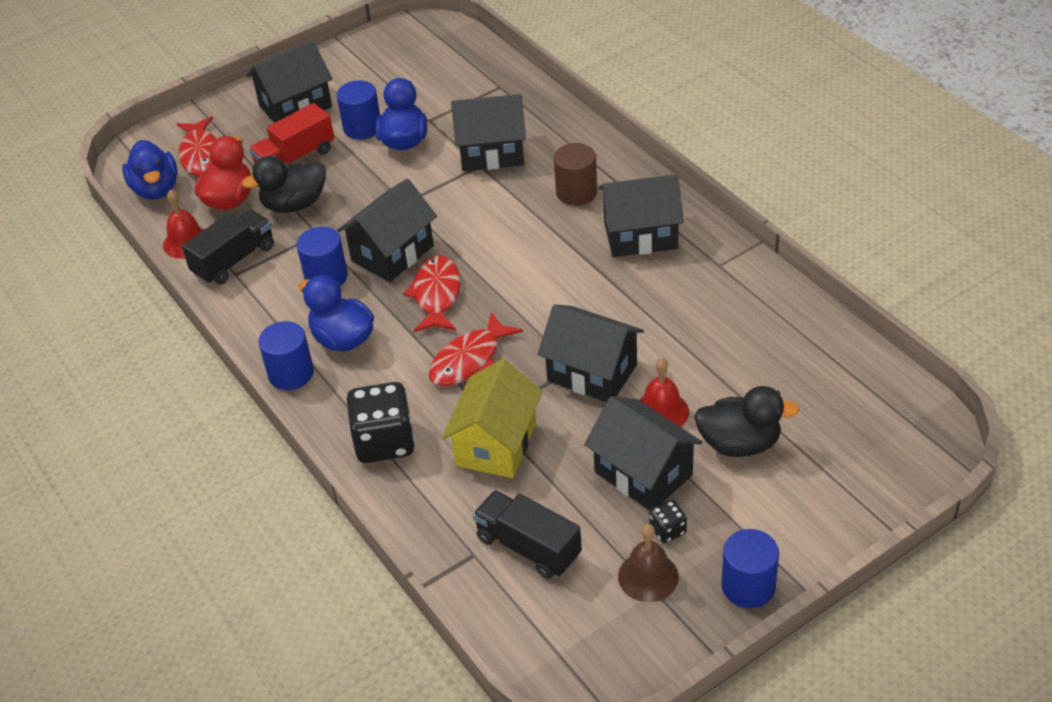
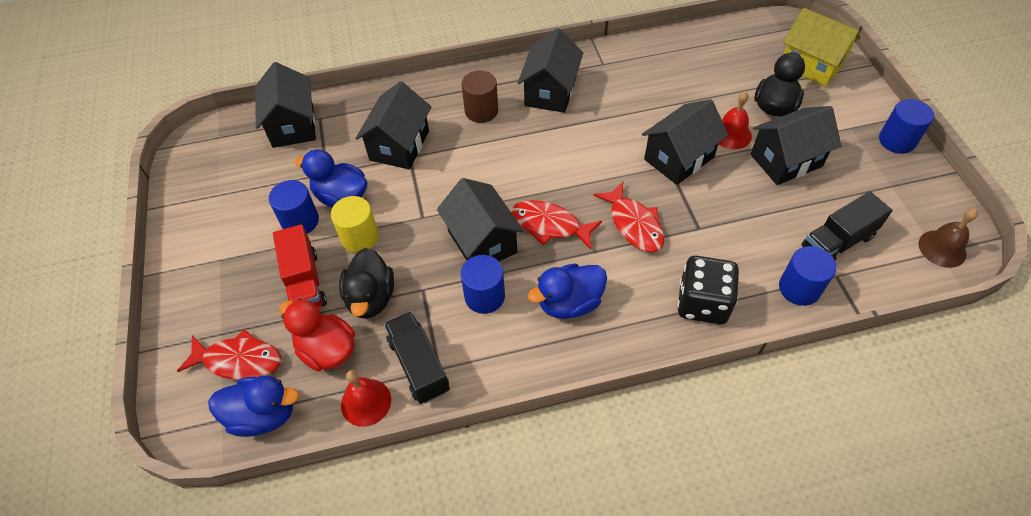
camera: 70 degrees left, 10 degrees up
(291, 373) = (594, 352): blue cylinder -> blue cylinder (799, 288)
(295, 106) = (228, 264): black house -> black house (293, 125)
(360, 171) = (360, 237): none -> yellow cylinder
(496, 444) = (730, 232): yellow house -> yellow house (811, 65)
(648, 576) = (878, 185): brown bell -> brown bell (942, 248)
(667, 530) = (840, 164): black dice -> none

